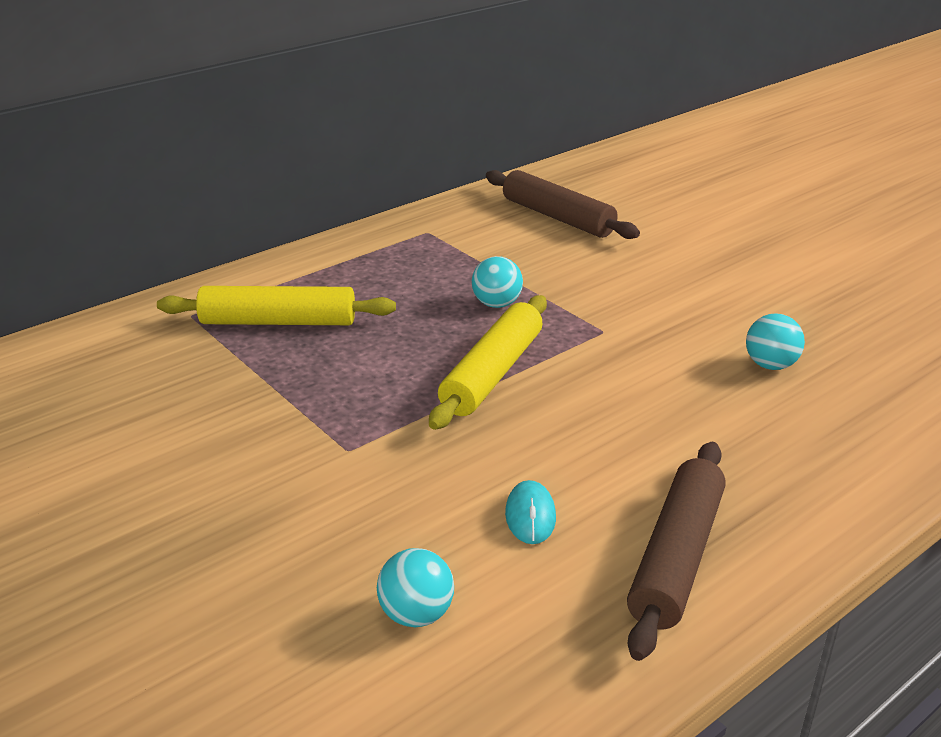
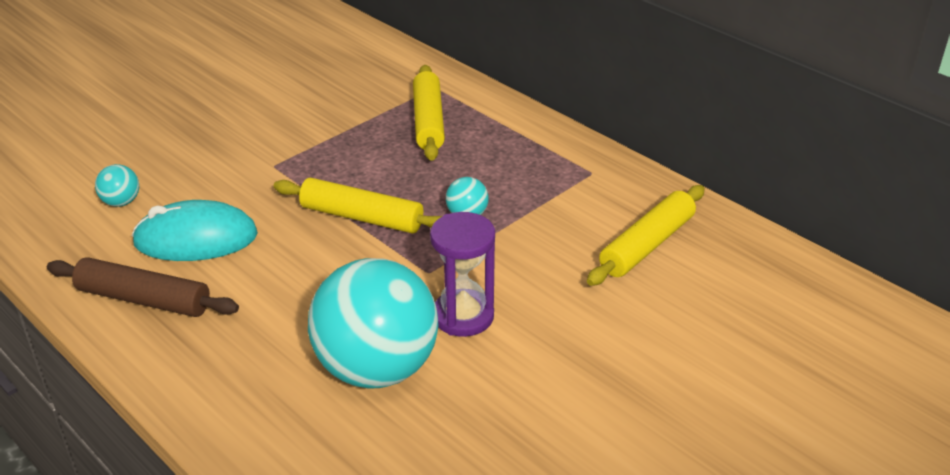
camera: 85 degrees right, 5 degrees up
(530, 516) = (196, 239): turquoise mouse -> turquoise mouse, size x2.21
(558, 217) = (647, 245): brown rolling pin -> yellow rolling pin
(677, 313) = (463, 316): none -> purple hourglass
(770, 365) = (376, 368): turquoise ball -> turquoise ball, size x2.49

